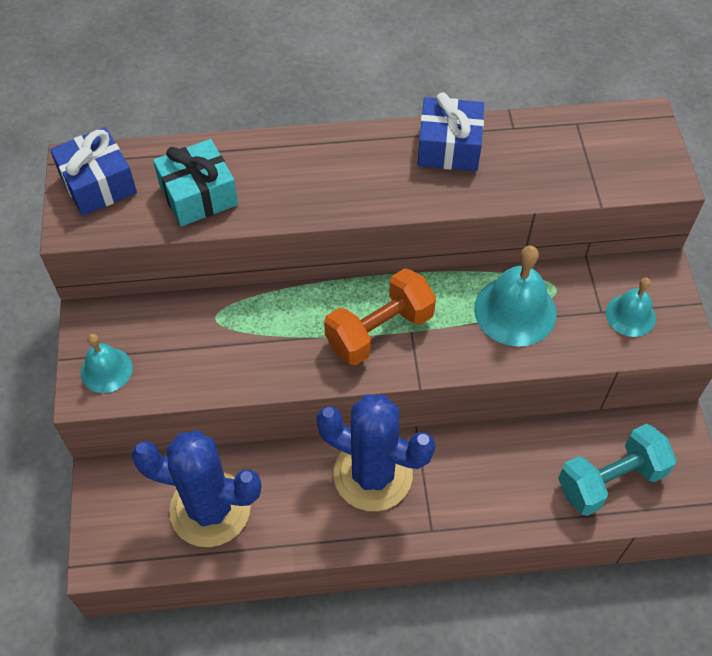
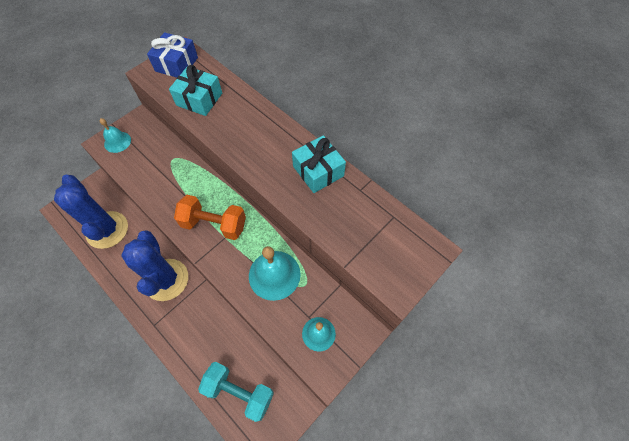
camera: 50 degrees right, 5 degrees up
(449, 147) = (318, 171): blue gift -> turquoise gift

